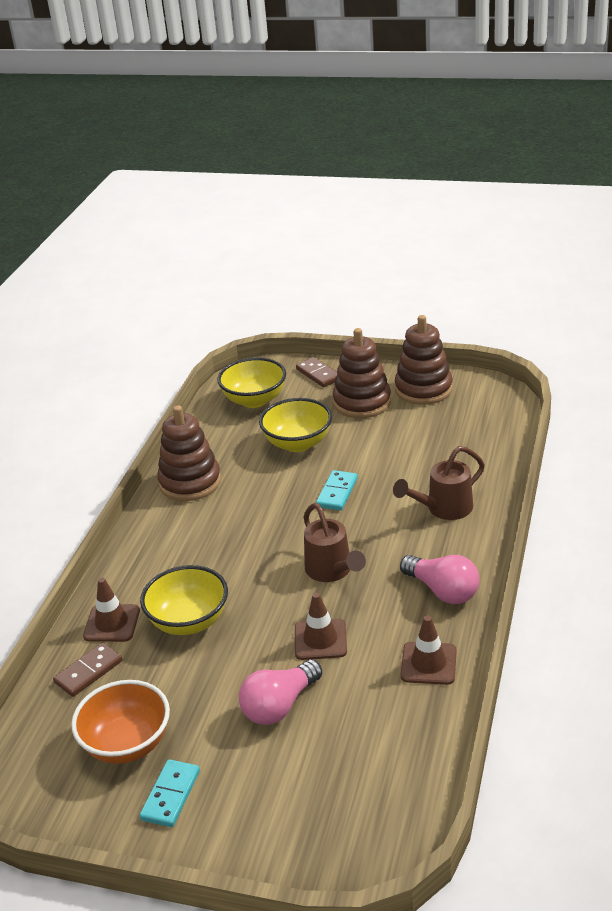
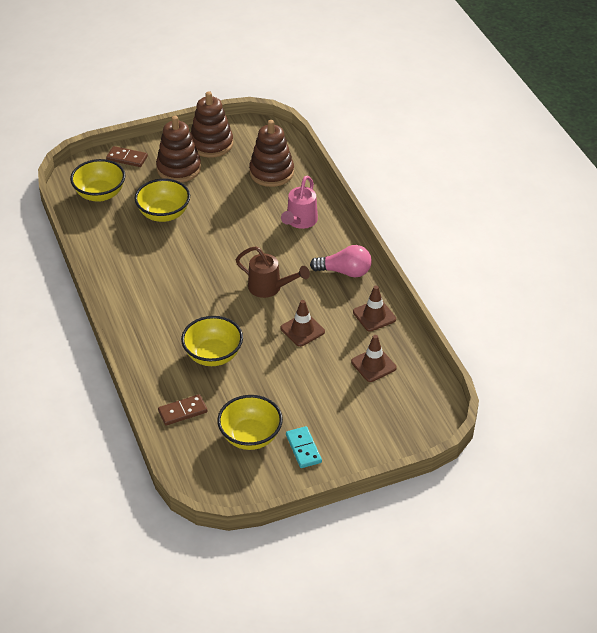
camera: 40 degrees left, 10 degrees up
(88, 672) = (182, 411): brown domino -> brown domino turned 60 degrees clockwise
(112, 623) = (165, 378): brown traffic cone -> brown traffic cone (373, 365)
(127, 744) = (250, 436): orange bowl -> yellow bowl
(190, 482) = (117, 270): brown stacking toy -> brown stacking toy (271, 172)
(280, 705) = (315, 375): pink light bulb -> none
(337, 492) = (224, 237): turquoise domino -> none
(444, 509) = (300, 221): brown watering can -> pink watering can

